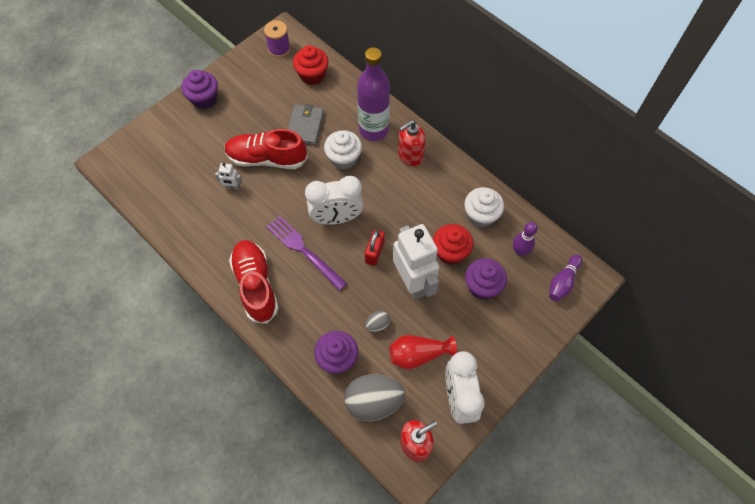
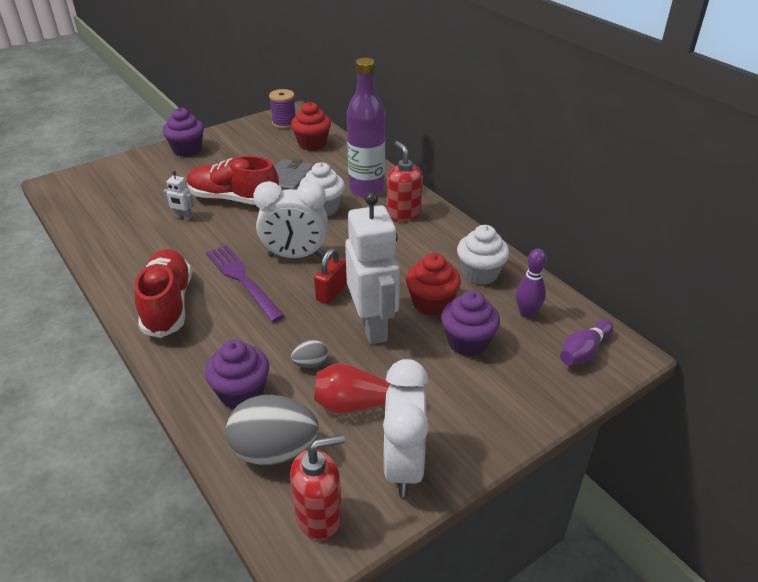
camera: 10 degrees right, 25 degrees down
(410, 156) = (403, 213): red soap dispenser -> red soap dispenser turned 90 degrees clockwise

